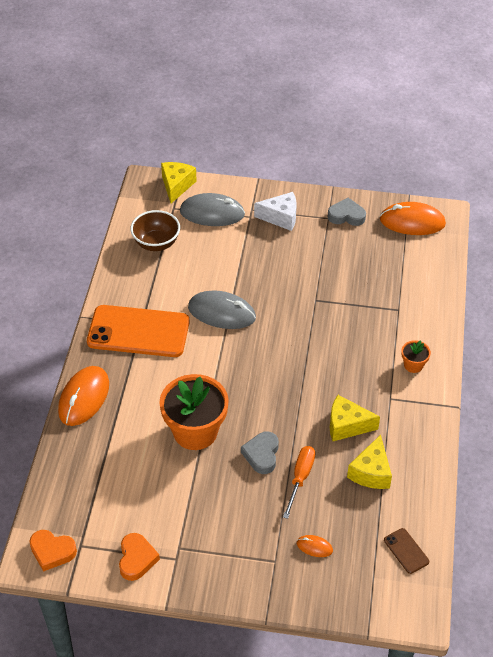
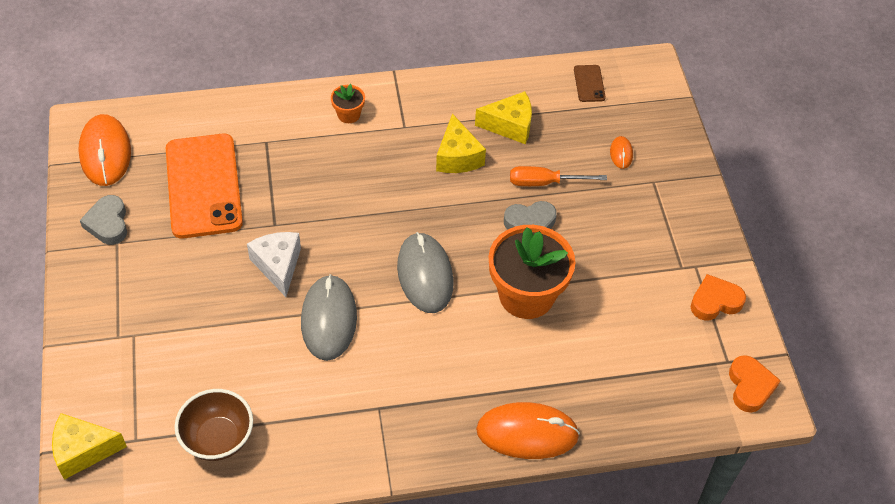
camera: 110 degrees left, 5 degrees up
(138, 332) = (394, 406): orange phone -> orange phone (203, 186)
(212, 213) = (136, 384): grey mouse -> grey mouse (425, 275)
(281, 217) = (127, 297): white cheese -> white cheese (278, 266)
(406, 551) = (589, 83): brown phone -> brown phone turned 45 degrees counterclockwise

